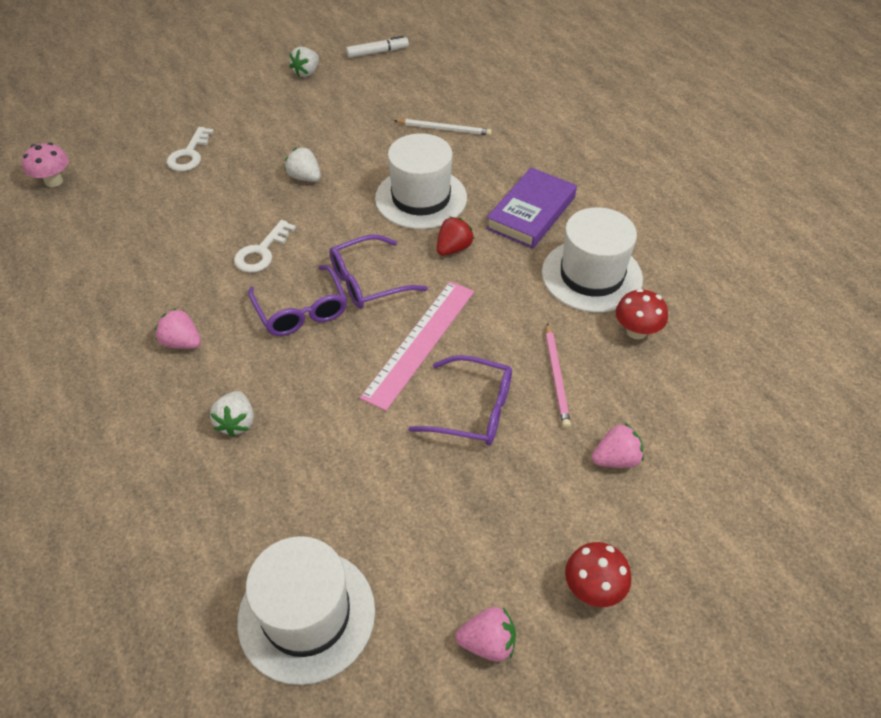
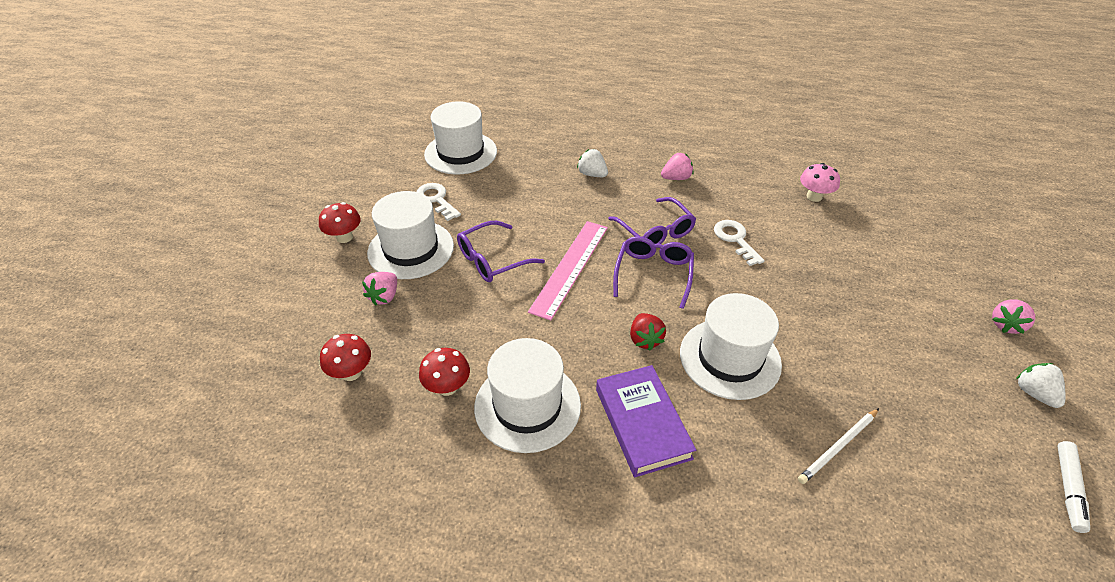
camera: 130 degrees right, 5 degrees down
(54, 181) = (904, 180): pink mushroom -> pink mushroom (814, 197)
(189, 154) = (902, 252): white key -> white key (436, 199)
(301, 311) = (655, 231): purple glasses -> purple glasses turned 135 degrees counterclockwise
(305, 177) = (818, 302): white strawberry -> none
(420, 342) = (570, 267): pink ruler -> pink ruler turned 45 degrees clockwise
(488, 643) = (376, 192): pink strawberry -> pink strawberry (1005, 325)
(536, 497) = (411, 249): none -> white hat
(556, 377) = (467, 312): pink pencil -> none
(707, 405) = (351, 373): none -> red mushroom

